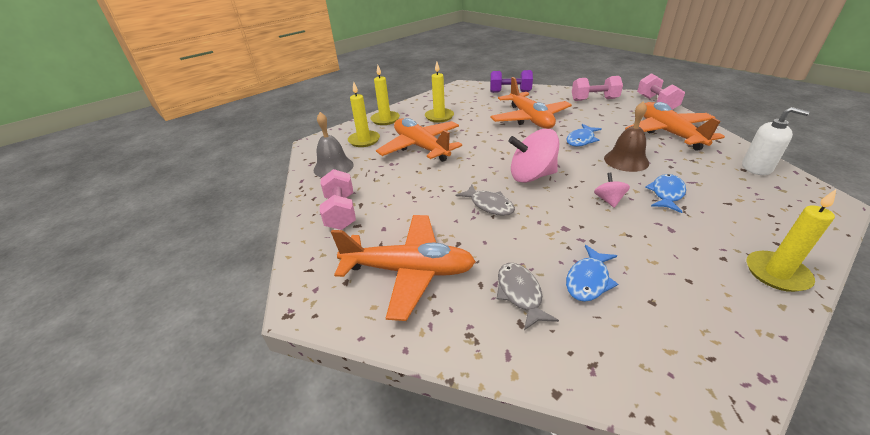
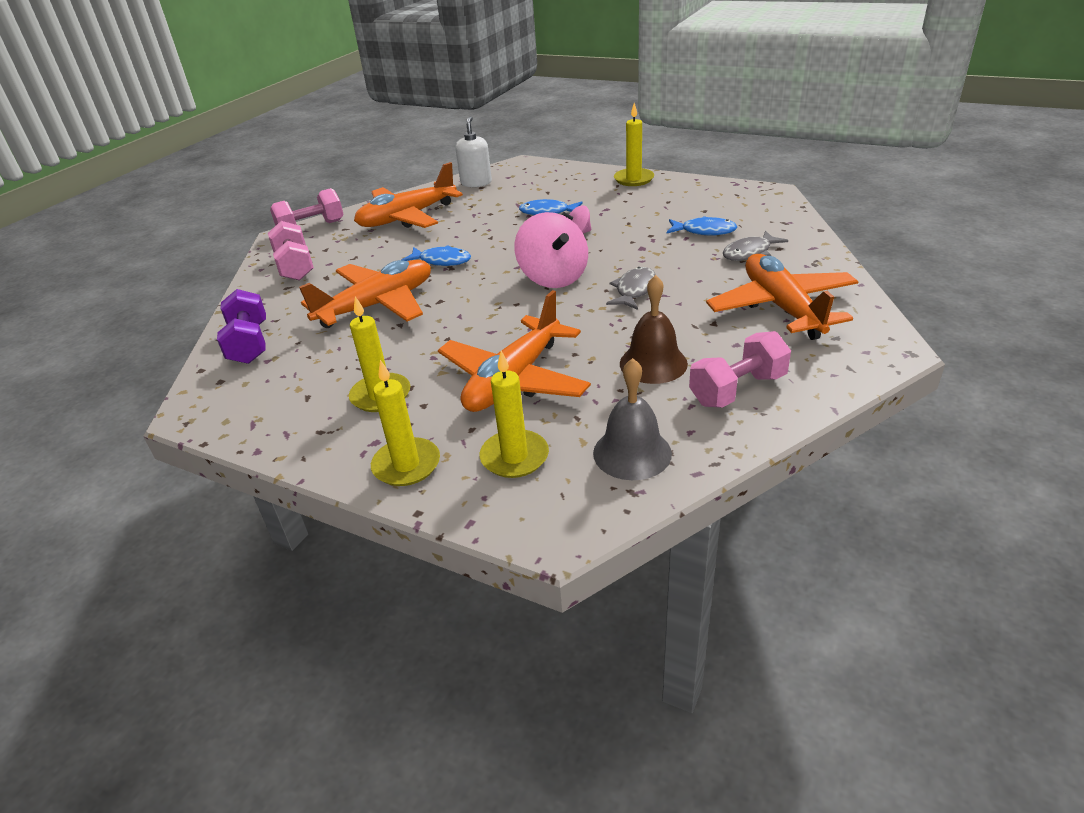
camera: 110 degrees left, 0 degrees up
(626, 160) = (487, 233): brown bell -> brown bell (653, 363)

